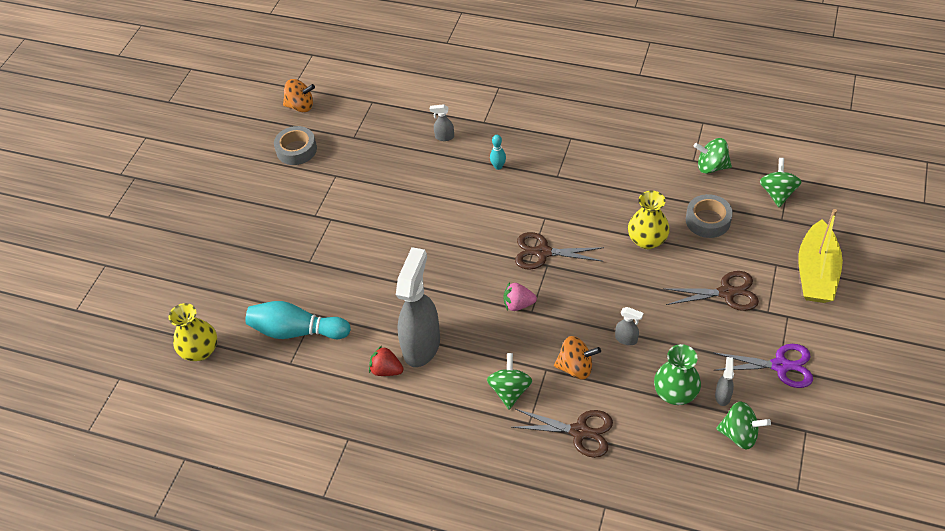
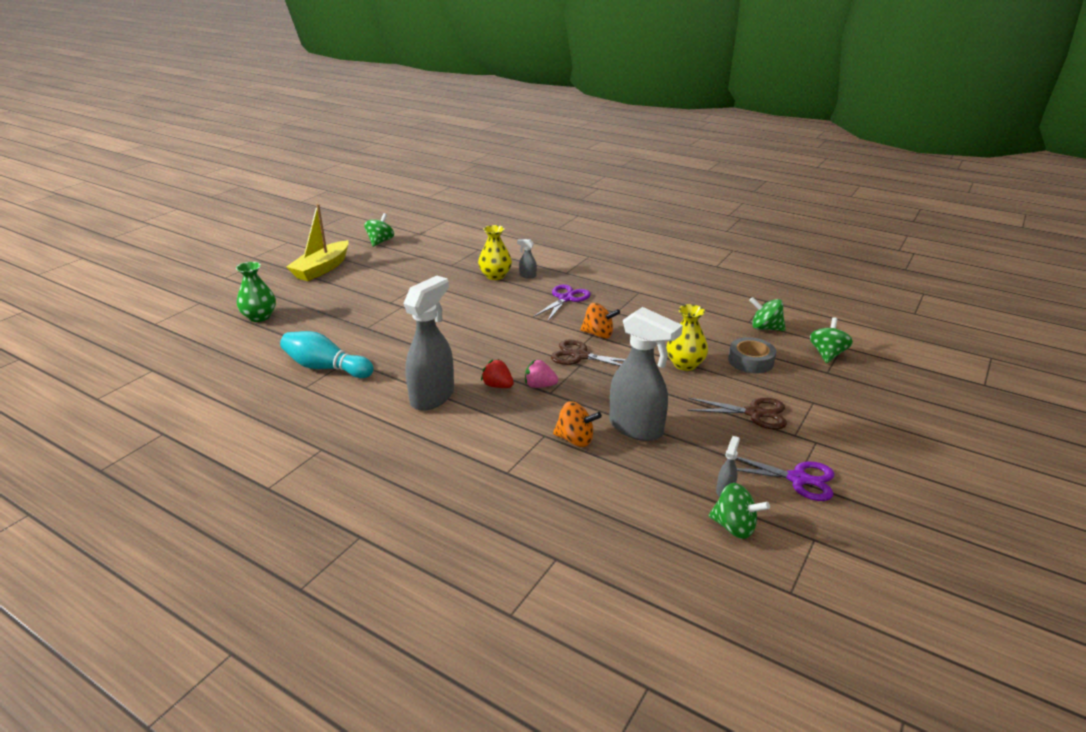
camera: 10 degrees right, 20 degrees down
(200, 351) = (234, 365): yellow vase -> yellow vase (495, 276)
(296, 150) = (400, 265): grey tape -> none
(301, 106) = (419, 243): orange spinning top -> orange spinning top (598, 334)
(386, 370) = (389, 408): red strawberry -> red strawberry (498, 386)
(498, 166) = (565, 298): turquoise bowling pin -> purple scissors
(510, 390) = (500, 444): green spinning top -> green spinning top (380, 242)
(579, 431) = (556, 489): brown scissors -> none
(626, 339) = (637, 428): grey spray bottle -> grey spray bottle, size x2.43
(675, 393) = (673, 479): green vase -> green vase (259, 317)
(816, 272) = (855, 415): yellow boat -> yellow boat (322, 269)

